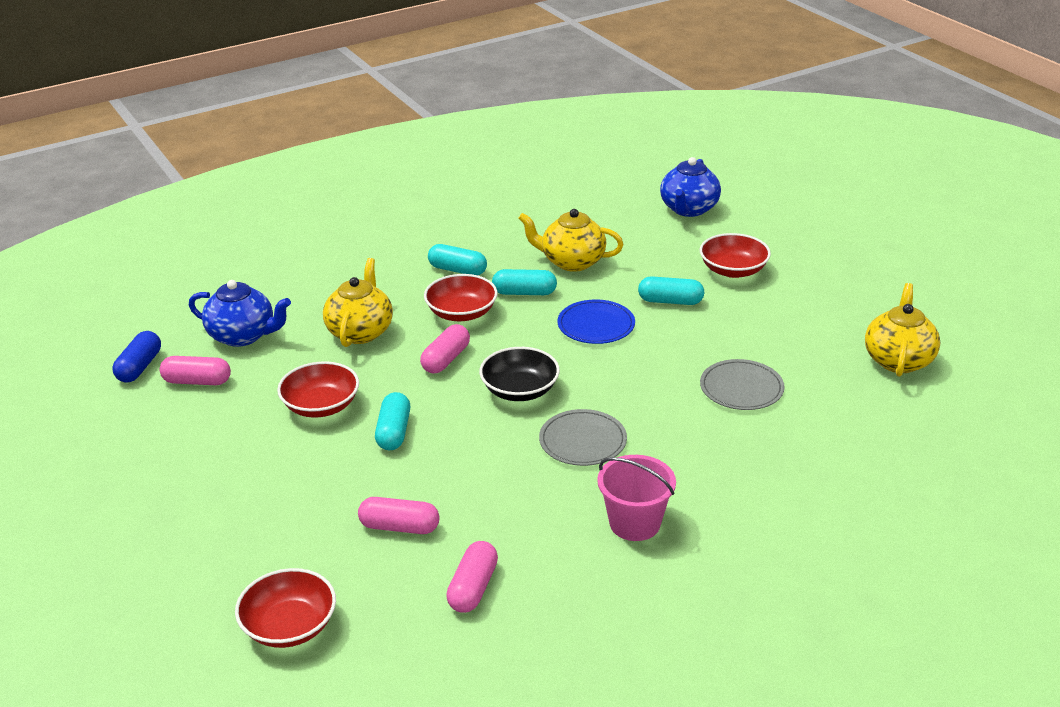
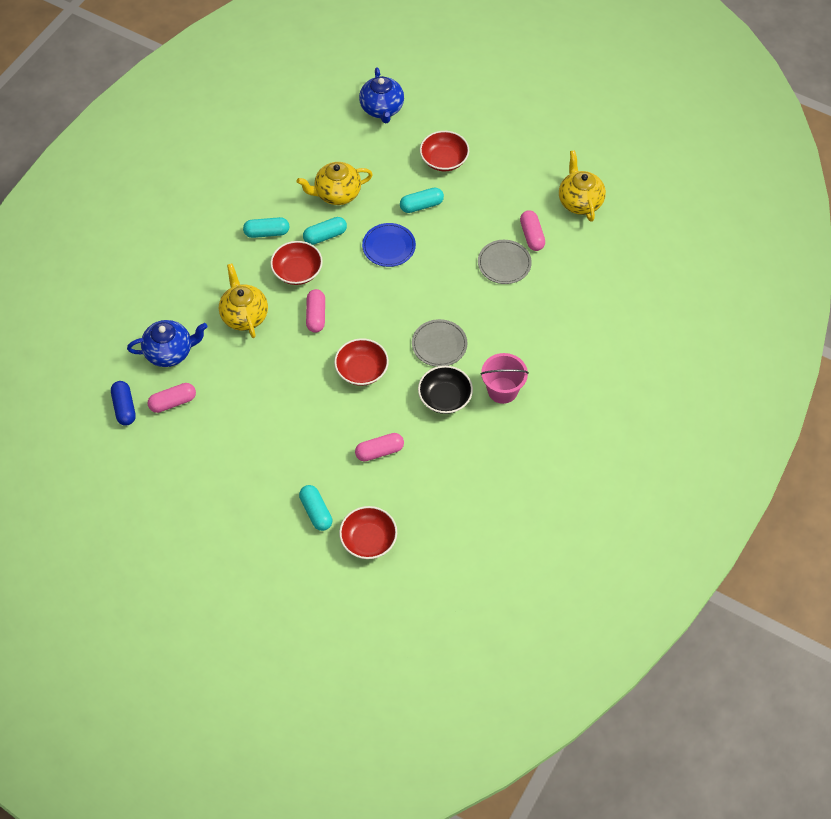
camera: 30 degrees left, 25 degrees up
(321, 406) = (267, 386): red bowl -> red bowl (362, 370)
(394, 432) = (326, 387): turquoise capsule -> turquoise capsule (316, 512)
(473, 588) = (446, 471): pink capsule -> pink capsule (532, 236)
(520, 390) = (378, 321): black bowl -> black bowl (445, 397)

